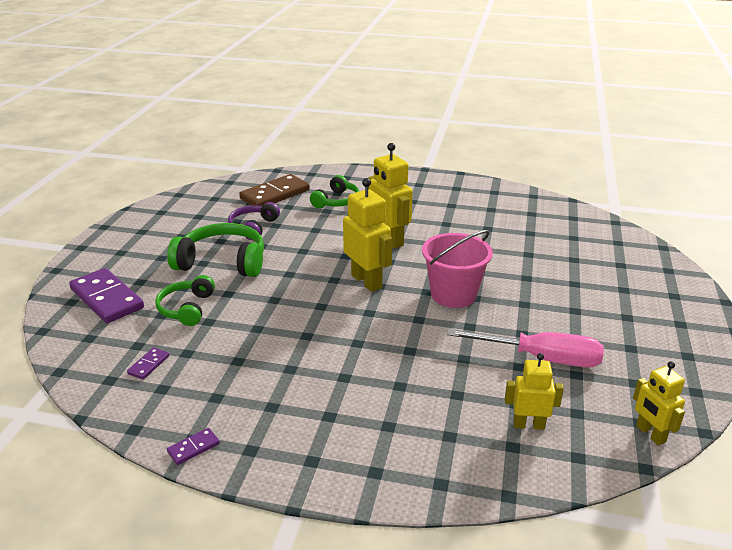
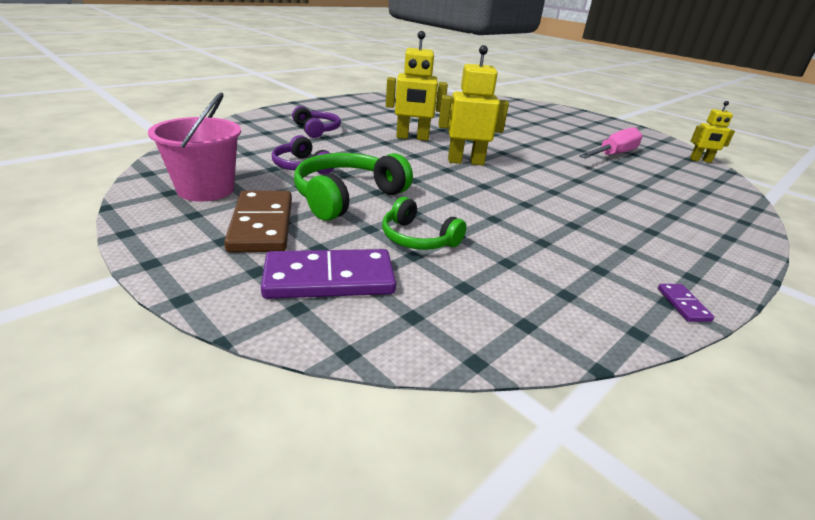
camera: 60 degrees left, 0 degrees up
(148, 365) = (513, 290): purple domino -> none
(275, 195) = (255, 141): brown domino -> brown domino (262, 225)
(337, 201) = (317, 130): green headphones -> purple headphones
(453, 294) = (515, 148): pink bucket -> pink bucket (206, 189)
(528, 425) = (683, 180): yellow robot -> none

